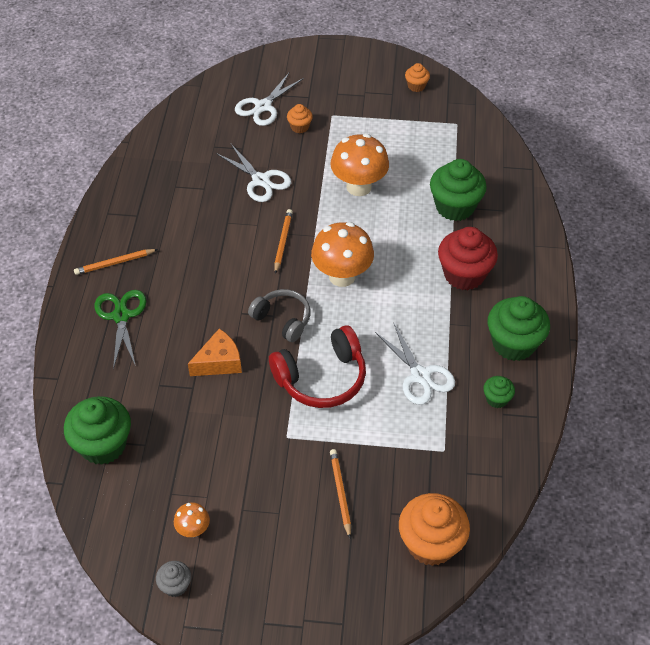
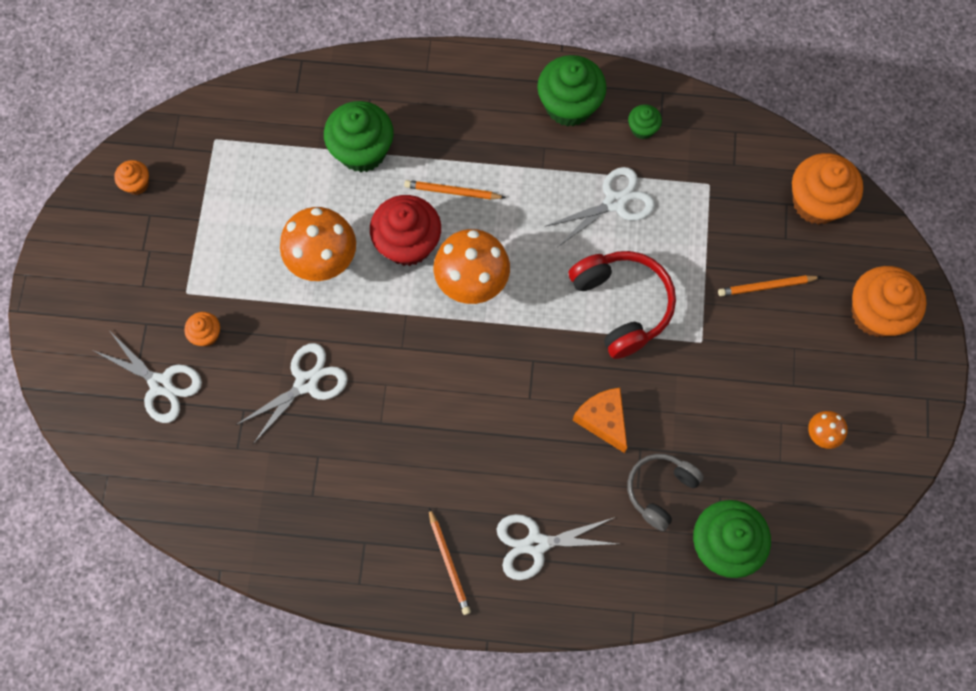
camera: 90 degrees left, 20 degrees up
(121, 316) = (536, 544): green scissors -> white scissors
(175, 585) = (886, 448): grey cupcake -> none
(282, 319) = (539, 349): grey headphones -> grey headphones (660, 490)
(283, 242) = (415, 352): orange pencil -> orange pencil (452, 192)
(312, 589) = (876, 313): none -> orange cupcake
(464, 274) = (470, 148): red cupcake -> red cupcake (408, 243)

